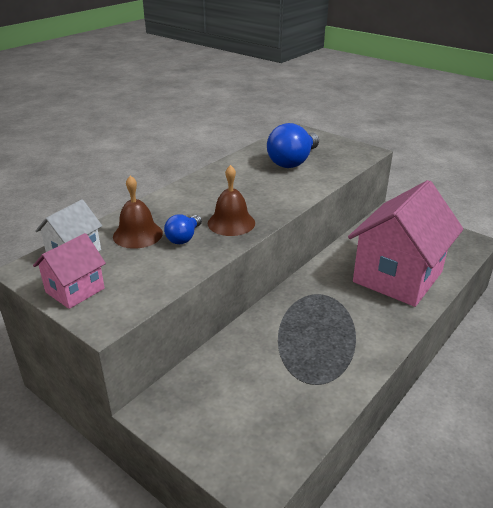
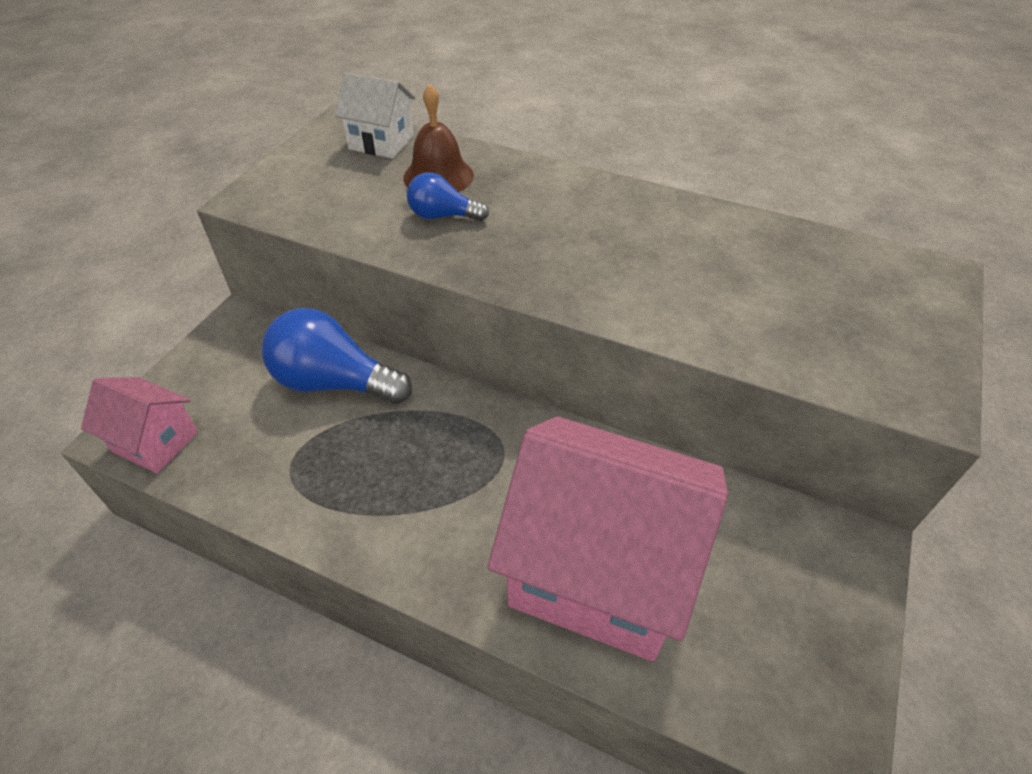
camera: 75 degrees right, 15 degrees up
(75, 290) = (304, 164): pink house -> pink house (155, 442)
(231, 223) = (502, 251): brown bell -> none
(293, 161) = (776, 287): blue light bulb -> blue light bulb (334, 382)

